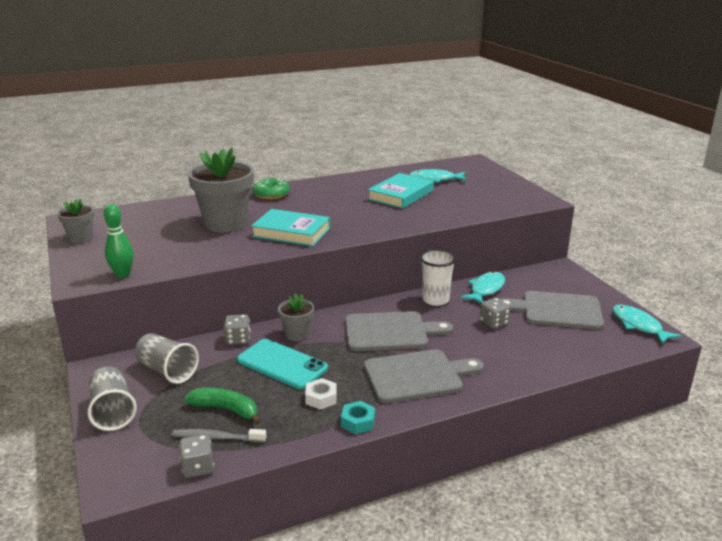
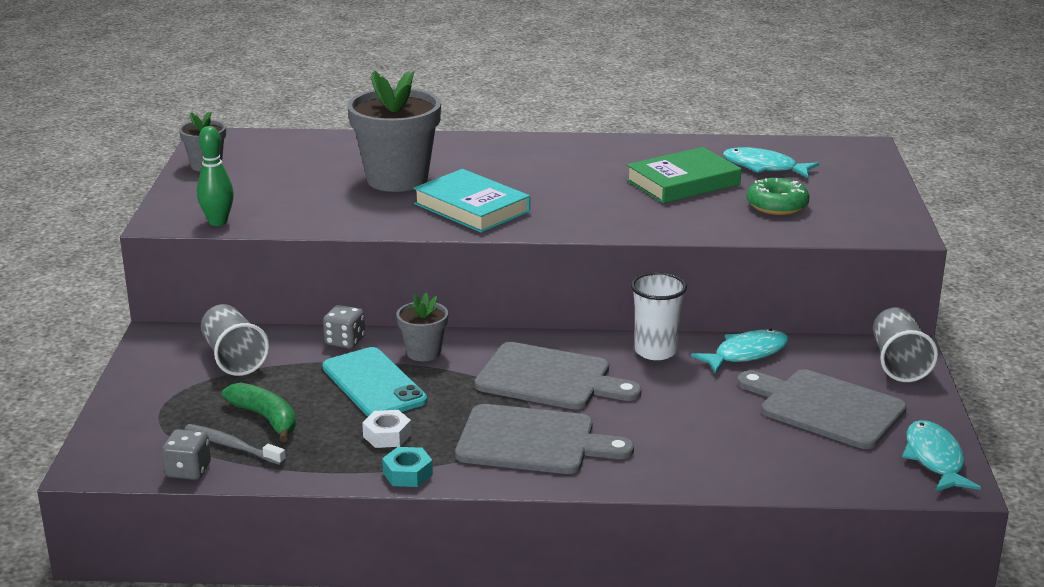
camera: 25 degrees right, 0 degrees up
(112, 411) = (142, 388): grey cup -> grey cup (898, 363)
(271, 194) = (496, 148): green donut -> green donut (777, 205)
(401, 195) = (683, 182): turquoise book -> green book
(493, 323) = (709, 402): grey dice -> none

